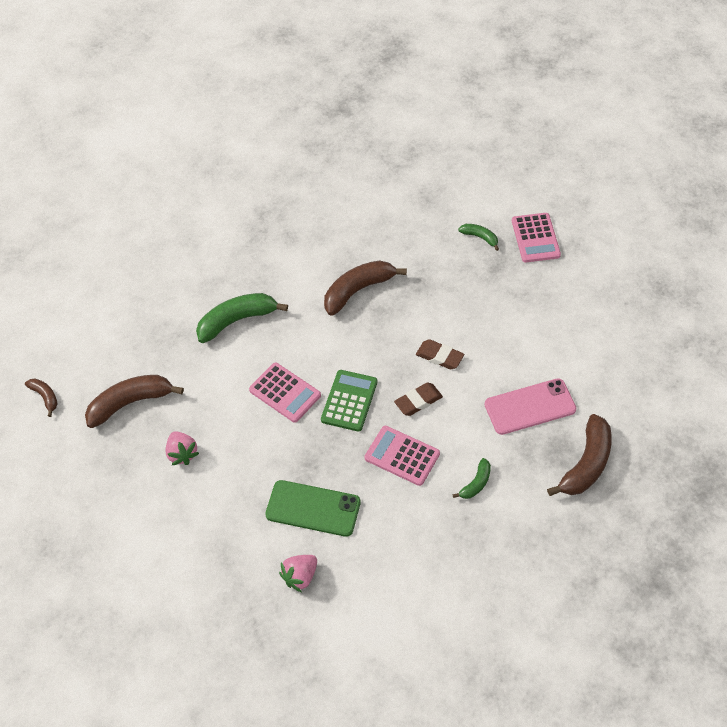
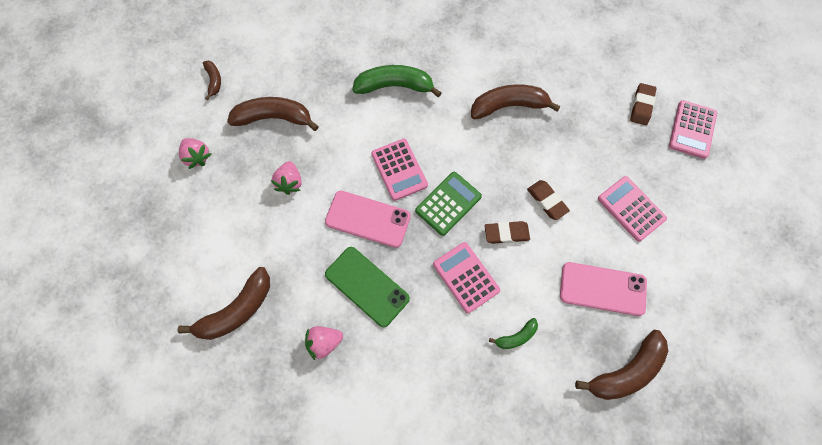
camera: 25 degrees right, 15 degrees up
(70, 474) = (197, 157): none -> pink strawberry
(196, 591) = (237, 310): none -> brown banana
(279, 450) = (368, 219): none -> pink phone
(480, 237) = (641, 106): green banana -> brown eraser
(518, 328) = (631, 208): none -> pink calculator

